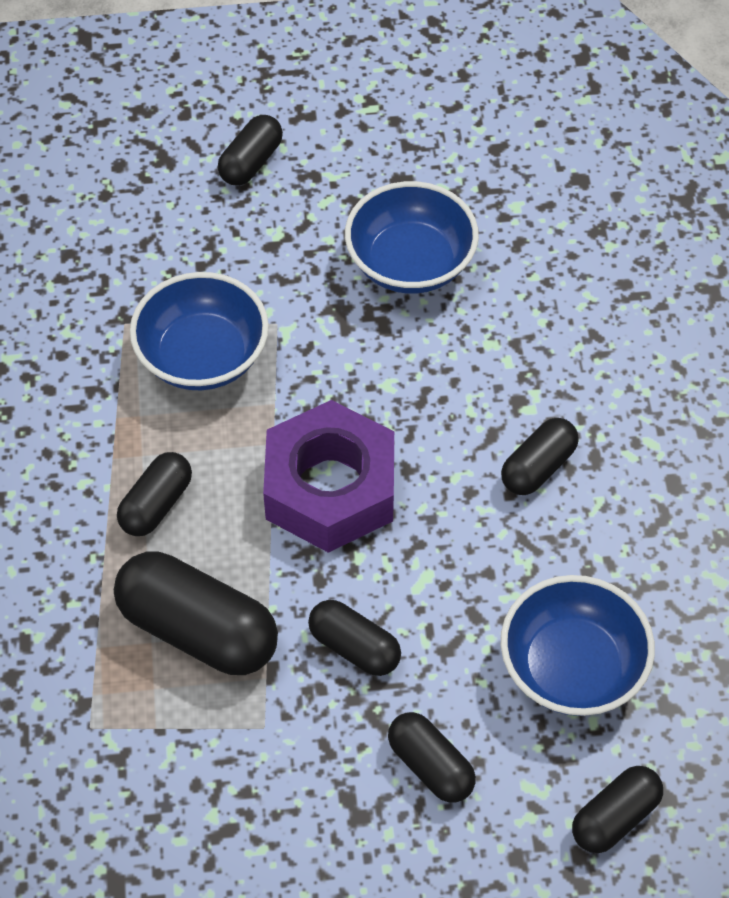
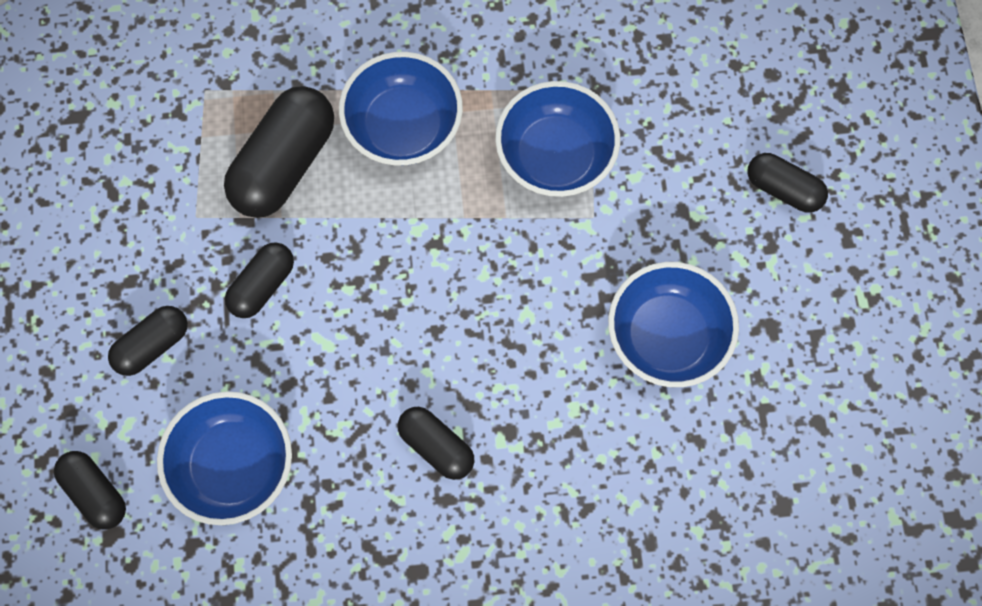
camera: 90 degrees right, 15 degrees up
(156, 504) = (403, 126): black capsule -> blue bowl
(330, 488) = (417, 265): purple nut -> none

